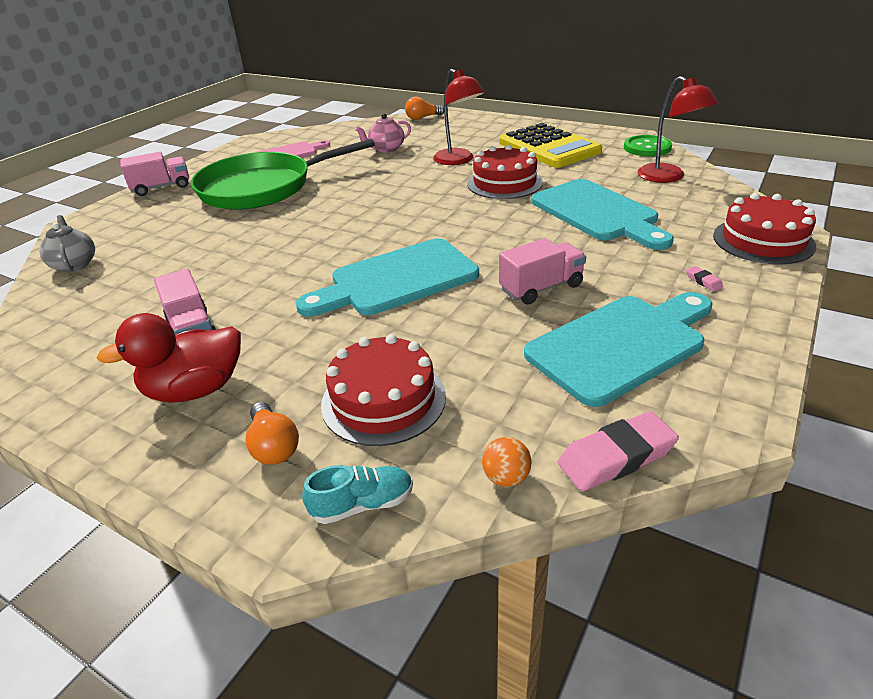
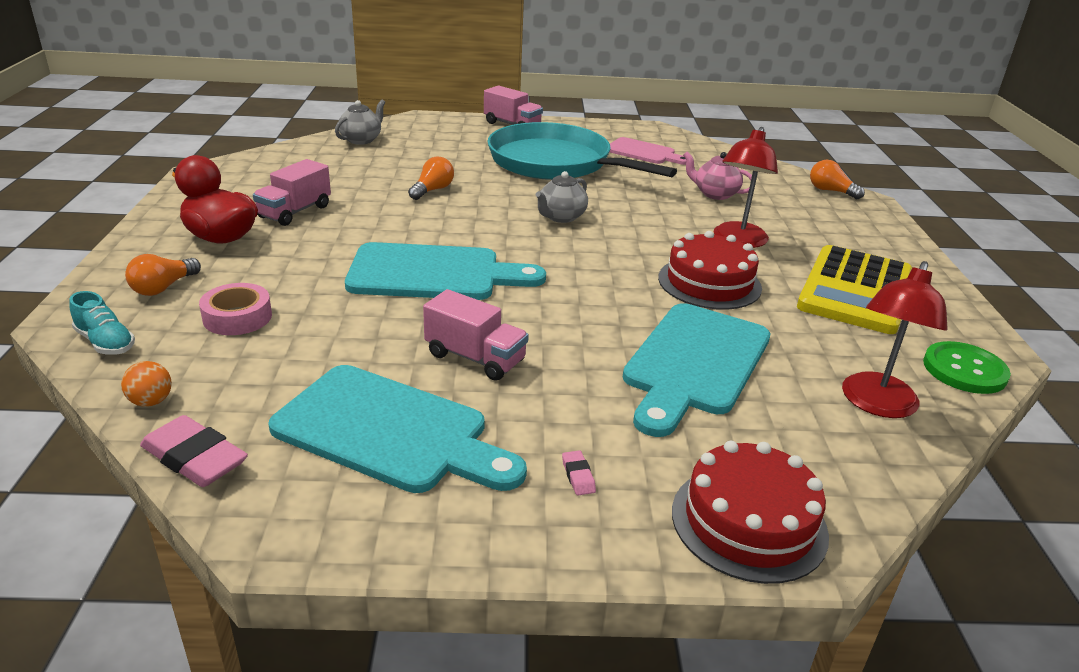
camera: 55 degrees right, 5 degrees down
(242, 250) = (432, 190): none -> orange light bulb
(262, 188) = (555, 163): green pan -> turquoise pan
(358, 207) = (560, 217): none -> grey teapot
(383, 400) = (237, 317): red cake -> pink tape
(397, 279) = (433, 274): turquoise cutting board -> turquoise cutting board turned 150 degrees clockwise
(703, 281) = (578, 476): pink eraser -> pink eraser turned 45 degrees counterclockwise

